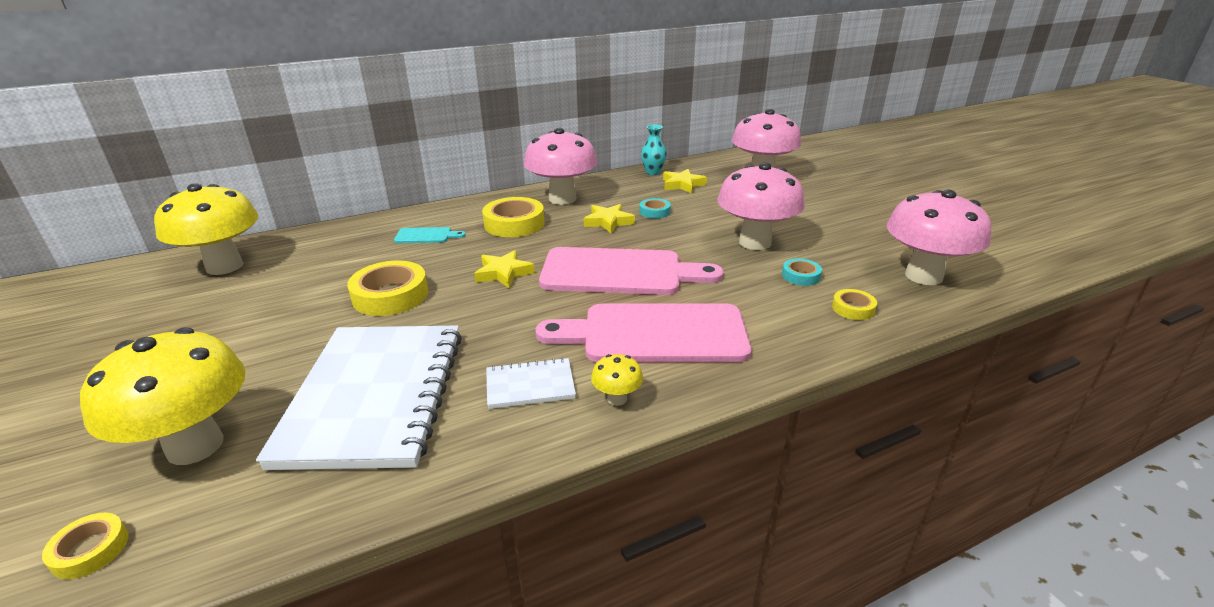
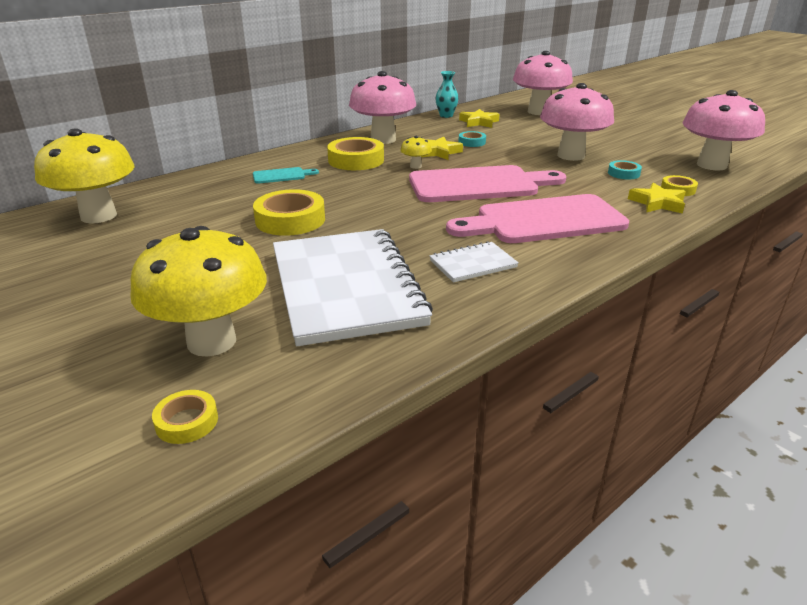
camera: 15 degrees left, 0 degrees up
(504, 273) = (379, 195): yellow star -> yellow star (657, 203)
(617, 399) = (549, 263): yellow mushroom -> yellow mushroom (415, 166)

